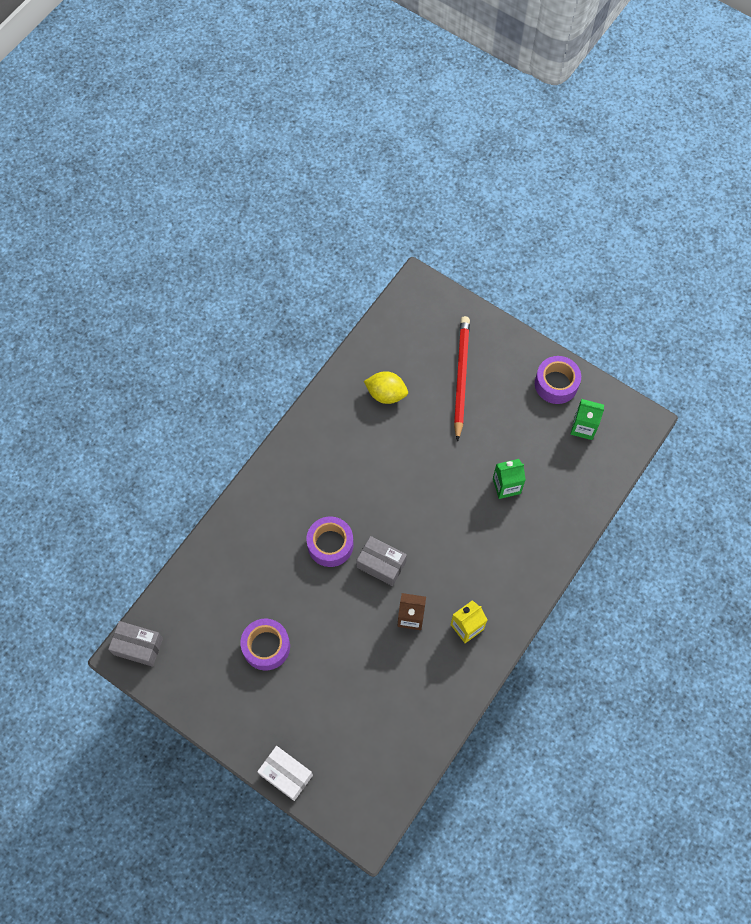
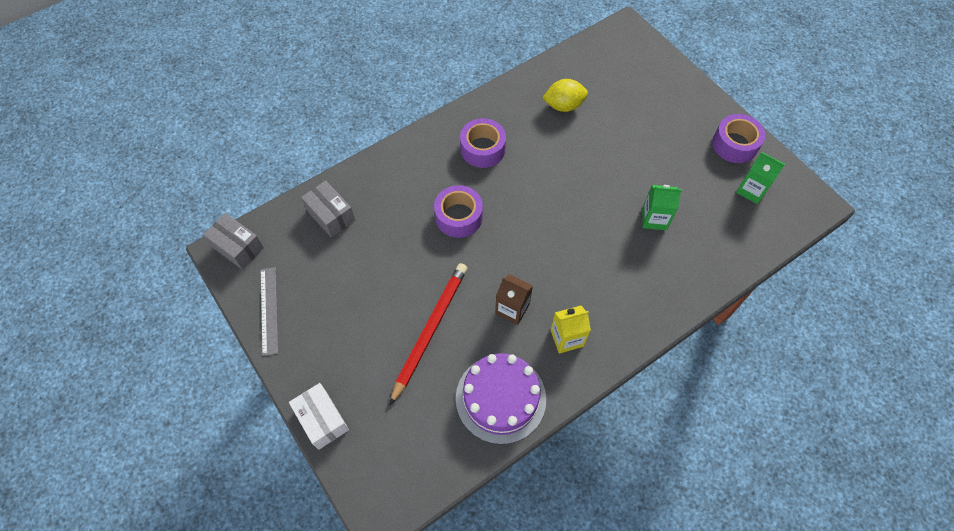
camera: 20 degrees right, 5 degrees down
(195, 695) = (269, 310): none -> grey ruler
(266, 646) = (357, 288): purple tape -> purple tape (482, 149)
(381, 564) = (501, 250): grey box -> grey box (331, 215)
(386, 394) = (563, 105): yellow lemon -> yellow lemon turned 45 degrees counterclockwise
(430, 700) = (500, 398): none -> purple cake
(460, 377) = (641, 112): red pencil -> red pencil (429, 330)

